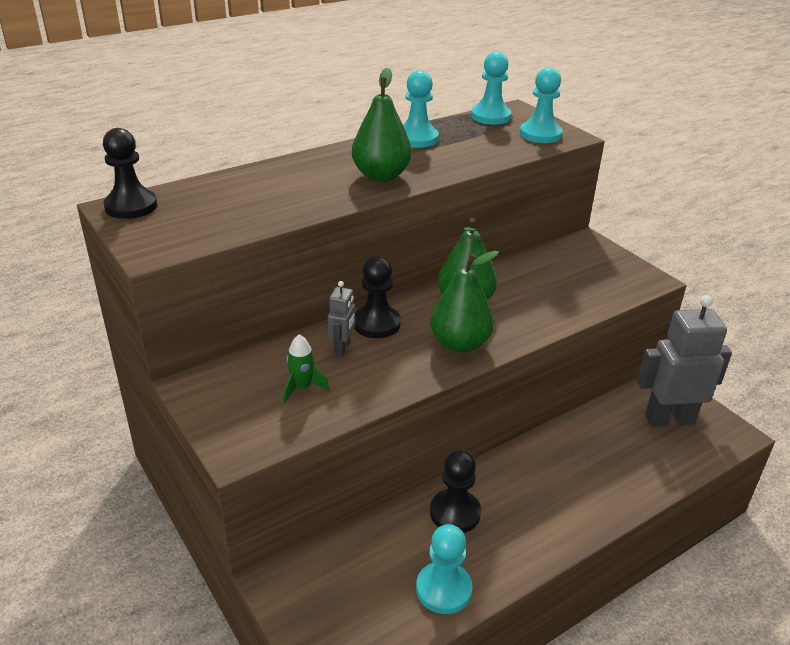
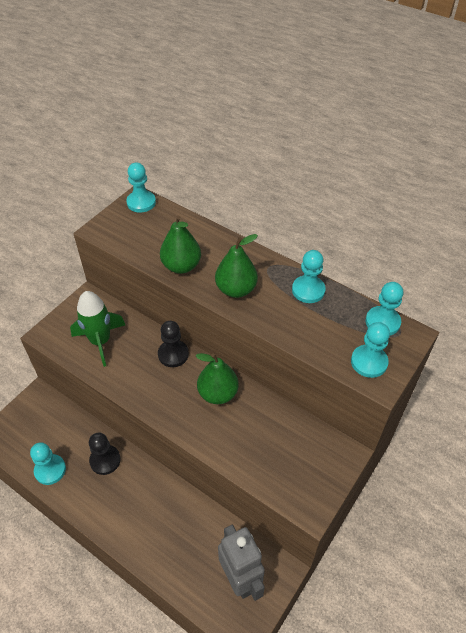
camera: 70 degrees right, 15 degrees up
(131, 206) = (141, 202): black pawn -> turquoise pawn
(302, 388) = (100, 341): green rocket -> green rocket, size x2.00
(342, 348) = (142, 346): grey robot -> none
(460, 344) = (170, 403): green pear -> green pear (181, 266)

